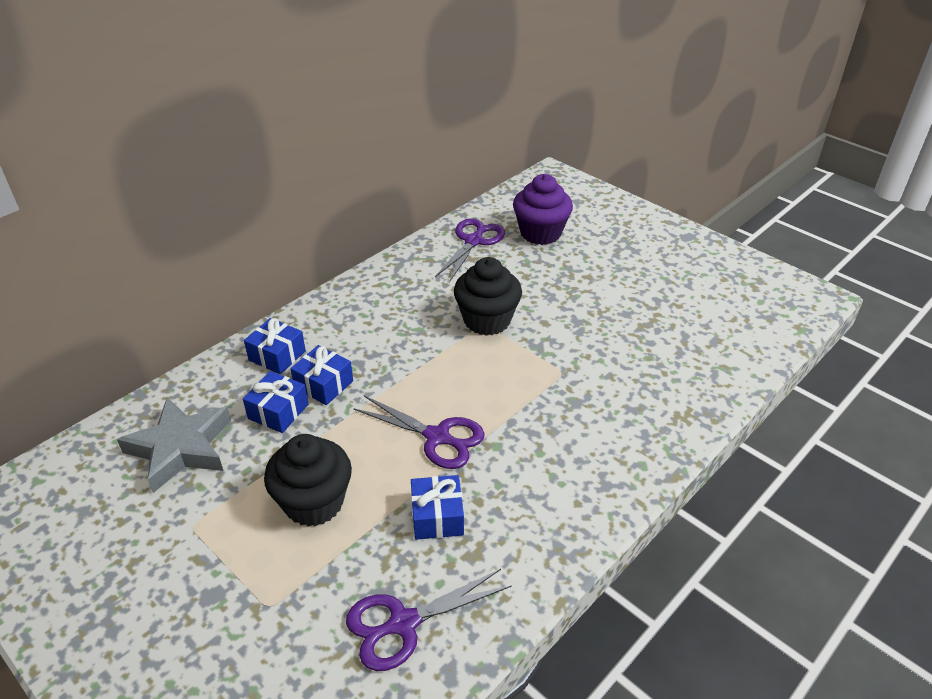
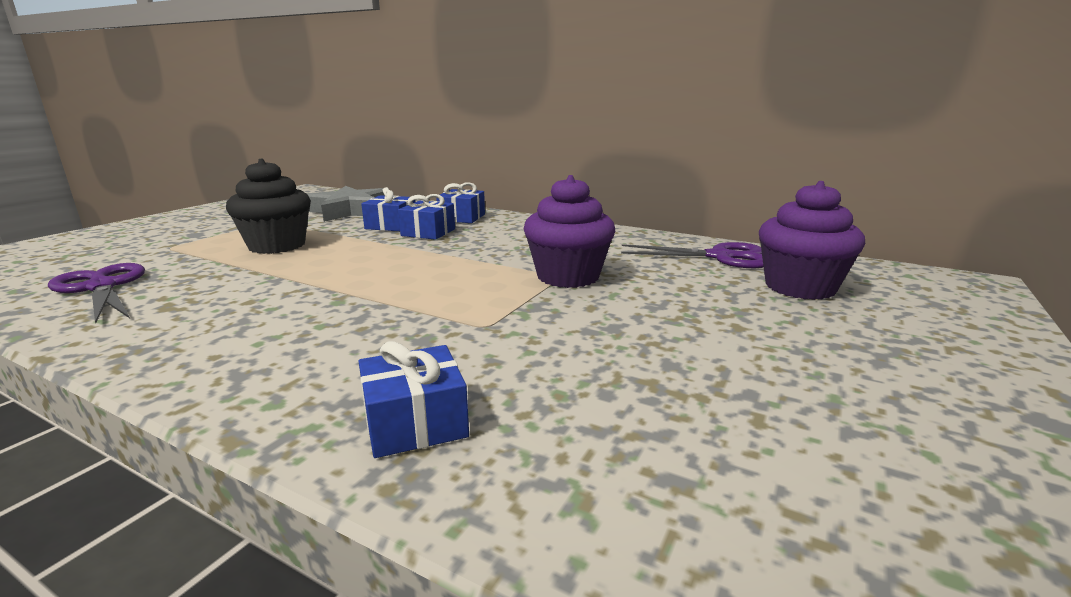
camera: 75 degrees right, 20 degrees down
(437, 437) = (354, 275): purple scissors -> none
(437, 517) = (234, 286): blue gift -> blue gift (415, 422)
(487, 320) = (568, 276): black cupcake -> purple cupcake

